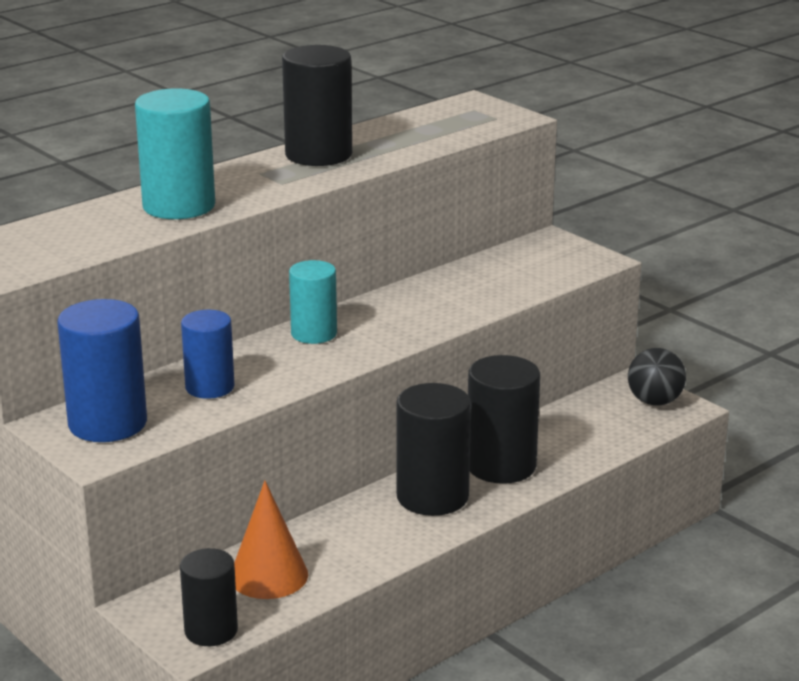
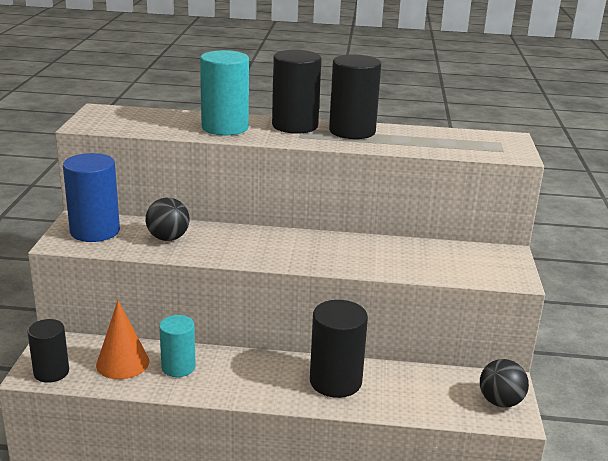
camera: 45 degrees right, 0 degrees up
(210, 387) = (168, 238): blue cylinder -> black ball
(314, 334) = (269, 238): turquoise cylinder -> turquoise cylinder (178, 367)
(432, 497) = (268, 375): black cylinder -> black cylinder (295, 126)

